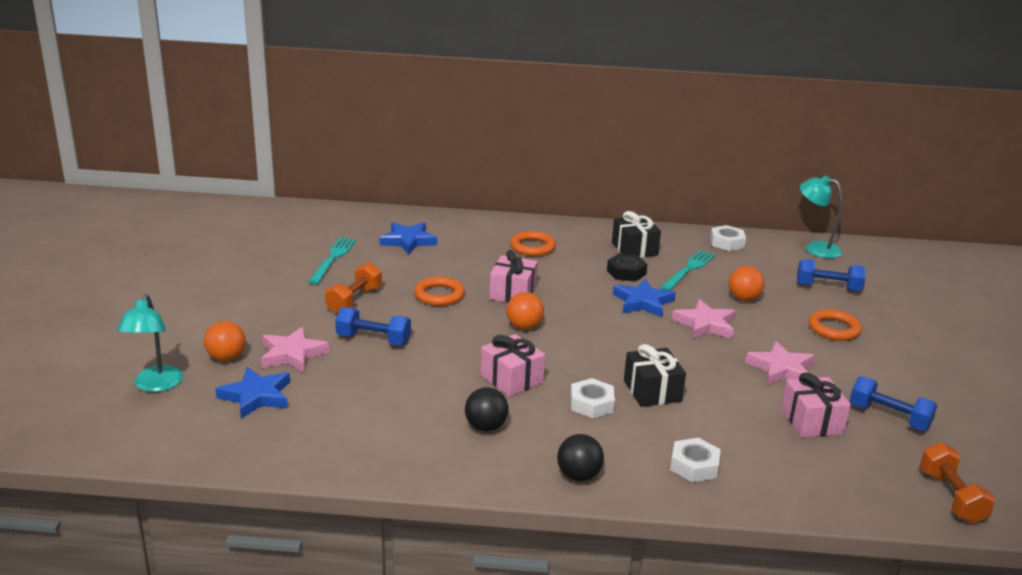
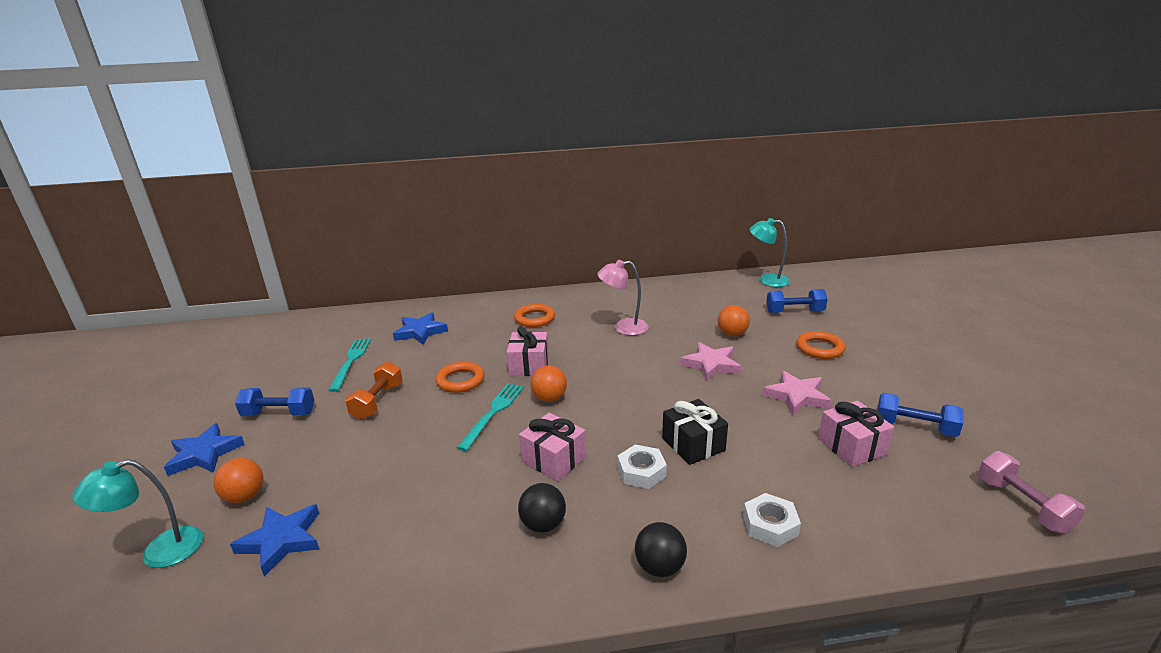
camera: 10 degrees left, 0 degrees up
(155, 385) = (159, 551): turquoise lamp -> turquoise lamp turned 75 degrees clockwise
(292, 354) = (319, 476): pink star -> none
(373, 339) = (404, 442): blue dumbbell -> blue dumbbell (279, 414)
(626, 272) = (623, 328): black nut -> pink lamp
(634, 249) = (622, 305): black gift -> none
(643, 302) = (648, 353): blue star -> blue star (204, 454)
(688, 269) = (675, 316): turquoise fork -> turquoise fork (493, 413)
(727, 243) = (695, 287): white nut -> none
(951, 497) = (1022, 505): orange dumbbell -> pink dumbbell

